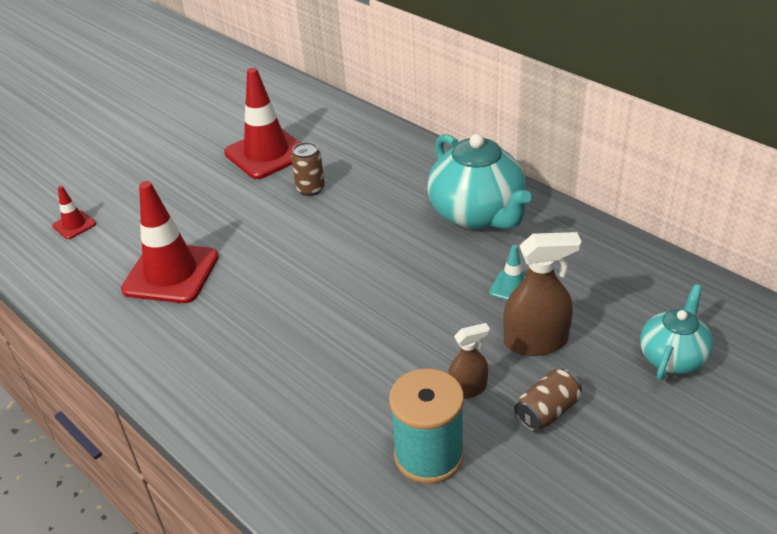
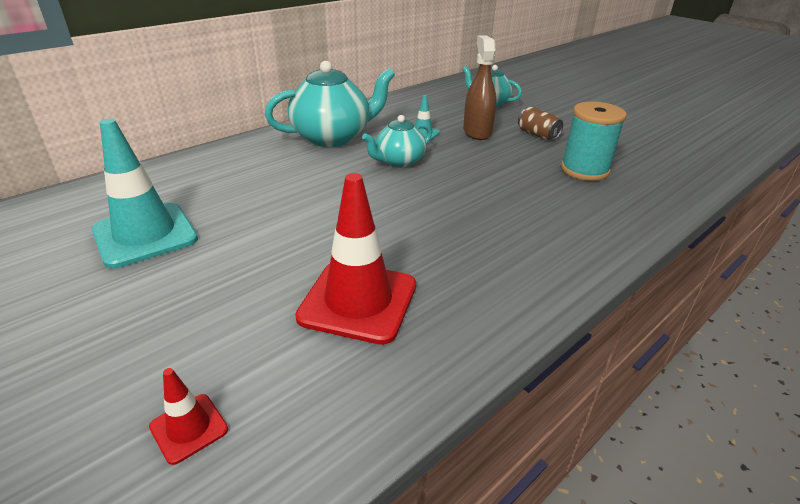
camera: 90 degrees left, 5 degrees down
(266, 153) = (145, 235): red traffic cone -> turquoise traffic cone
(310, 189) = (244, 207): brown can -> none
(421, 273) = (398, 161): none -> turquoise teapot
(468, 389) = (522, 154): brown spray bottle -> none

